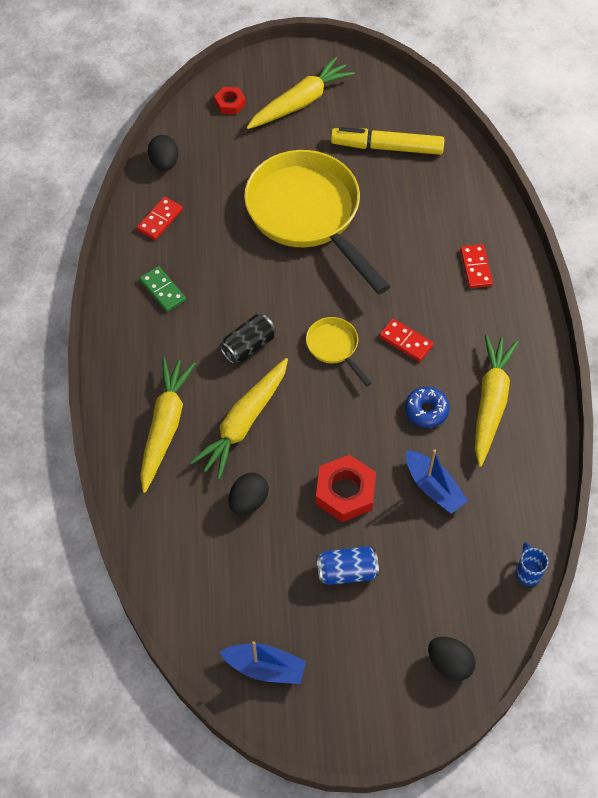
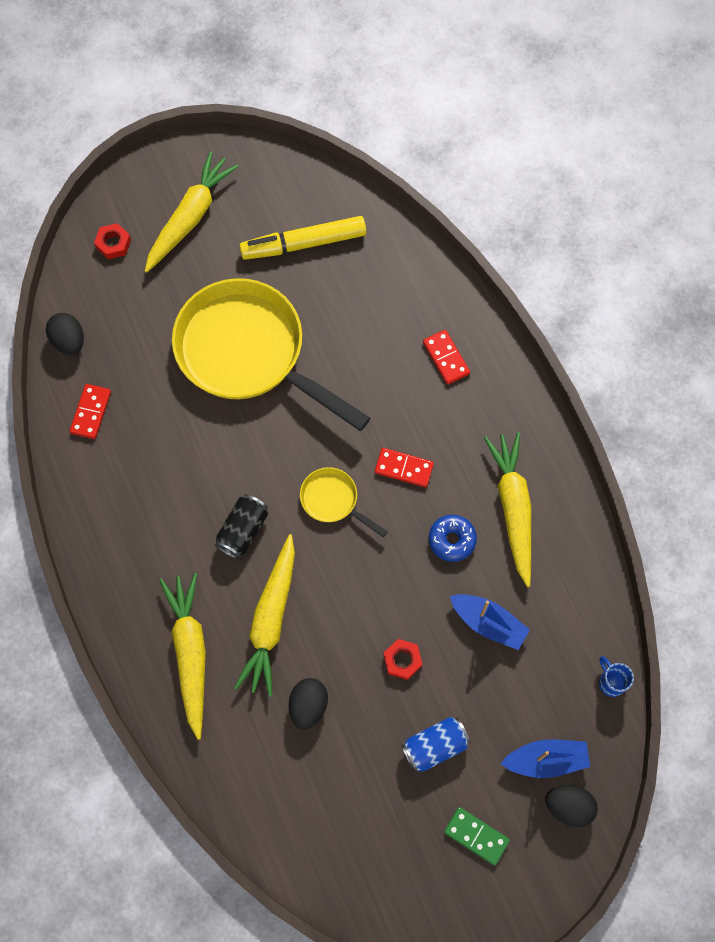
camera: 20 degrees left, 10 degrees up
(163, 290) = (127, 496): green domino -> green domino (476, 836)
(265, 667) = (391, 879): blue boat -> blue boat (545, 760)
(345, 492) = (402, 660): red nut -> red nut, size x0.57

